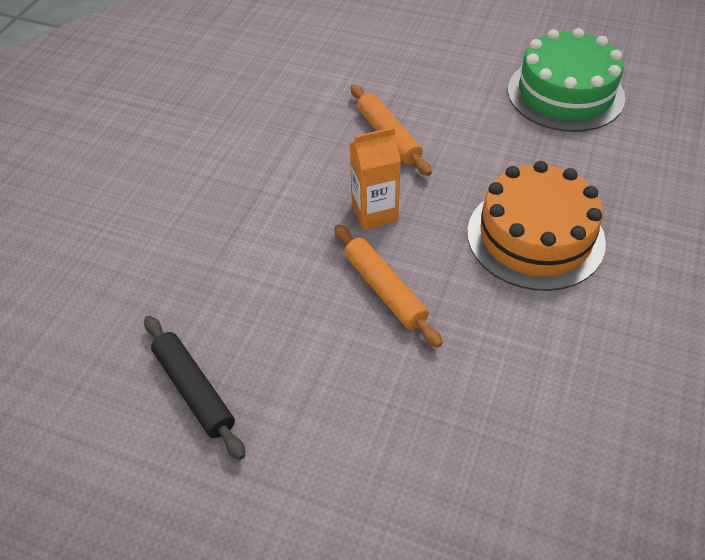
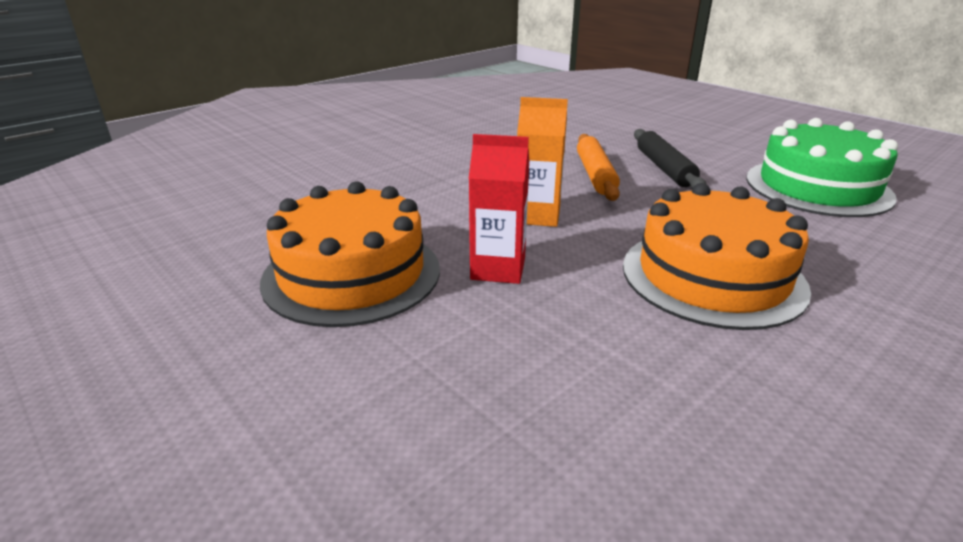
camera: 25 degrees right, 20 degrees down
(194, 390) = (236, 282): black rolling pin -> black rolling pin (664, 168)
(278, 342) = (352, 274): none -> orange cake
(385, 290) = (498, 269): orange rolling pin -> red carton

